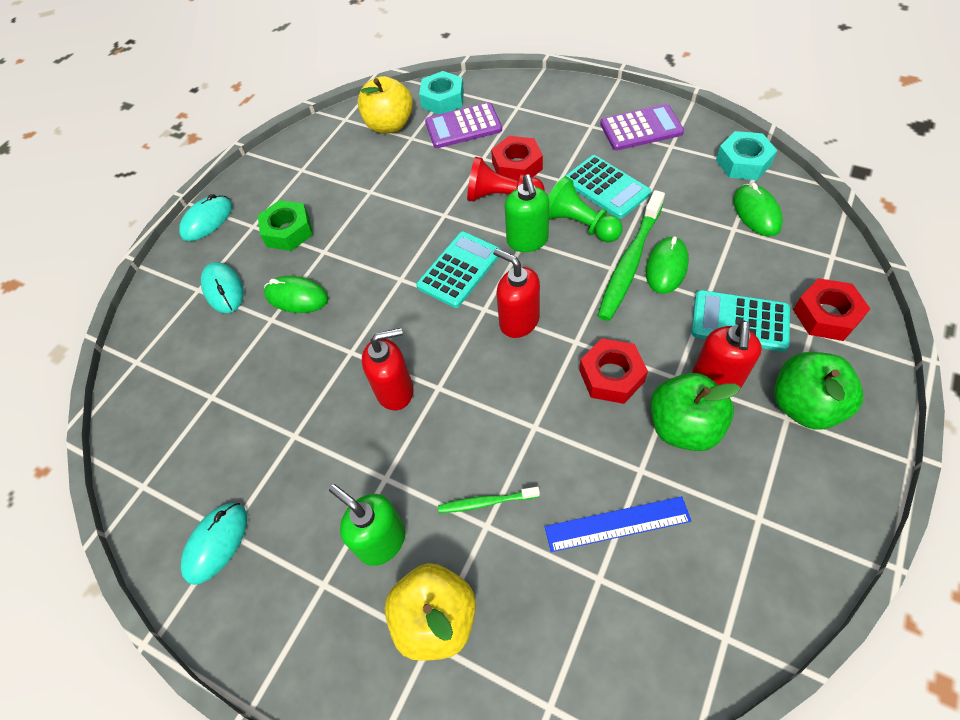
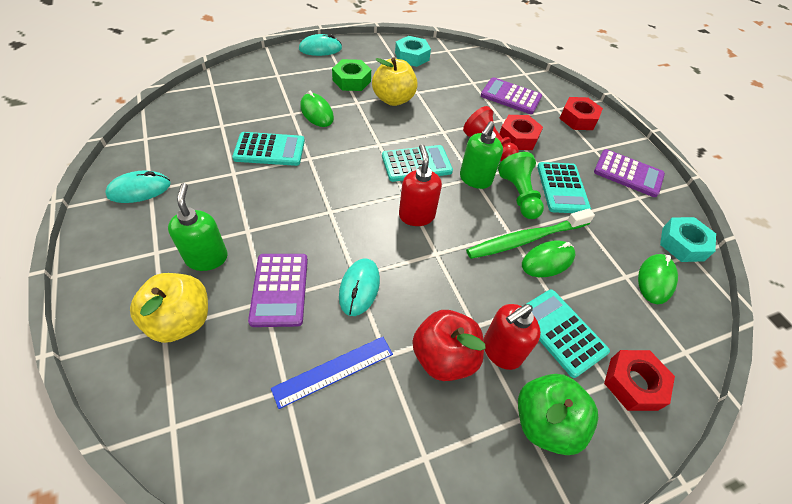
camera: 30 degrees right, 5 degrees down
(223, 289) = (288, 83): turquoise mouse -> turquoise mouse (359, 288)
(299, 378) = (269, 150): none -> turquoise calculator
(390, 125) = (468, 68): yellow apple -> yellow apple (393, 99)
(395, 391) = (306, 194): red soap dispenser -> none
(442, 99) = (515, 76): turquoise nut -> turquoise nut (412, 56)
(486, 502) = (280, 289): green toothbrush -> purple calculator
(611, 376) = (434, 289): red nut -> red nut (578, 119)
(617, 524) = (333, 371): blue ruler -> blue ruler turned 60 degrees counterclockwise
(683, 426) = (444, 357): green apple -> red apple

